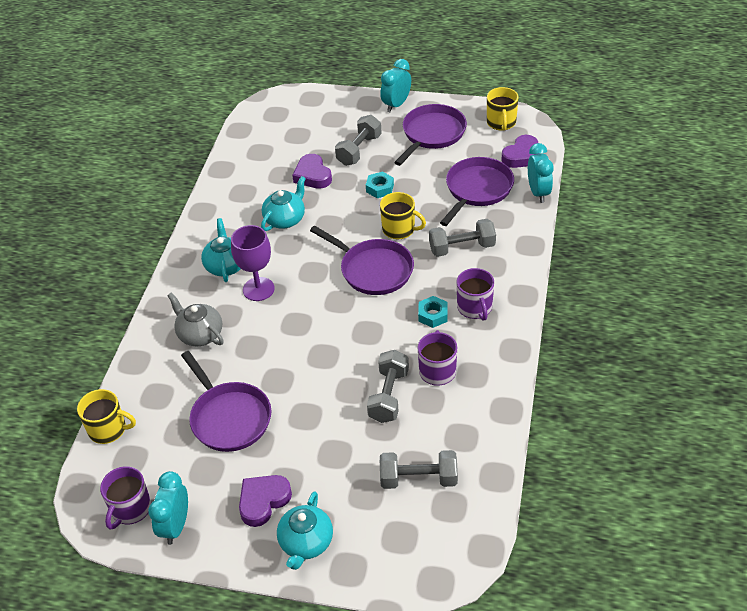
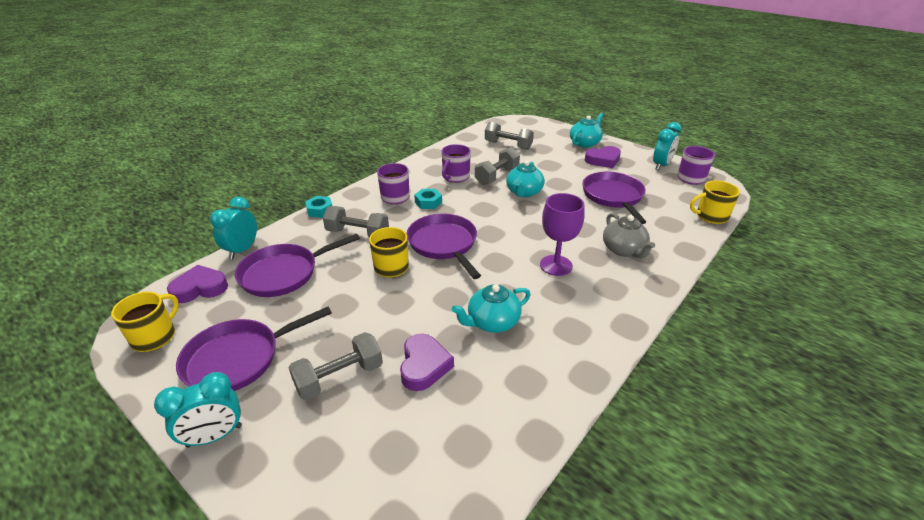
camera: 155 degrees left, 10 degrees down
(108, 429) = (711, 216): yellow mug -> yellow mug turned 45 degrees counterclockwise
(226, 266) = (580, 298): turquoise teapot -> turquoise teapot (524, 192)
(380, 188) = (367, 314): turquoise nut -> turquoise nut (320, 210)

